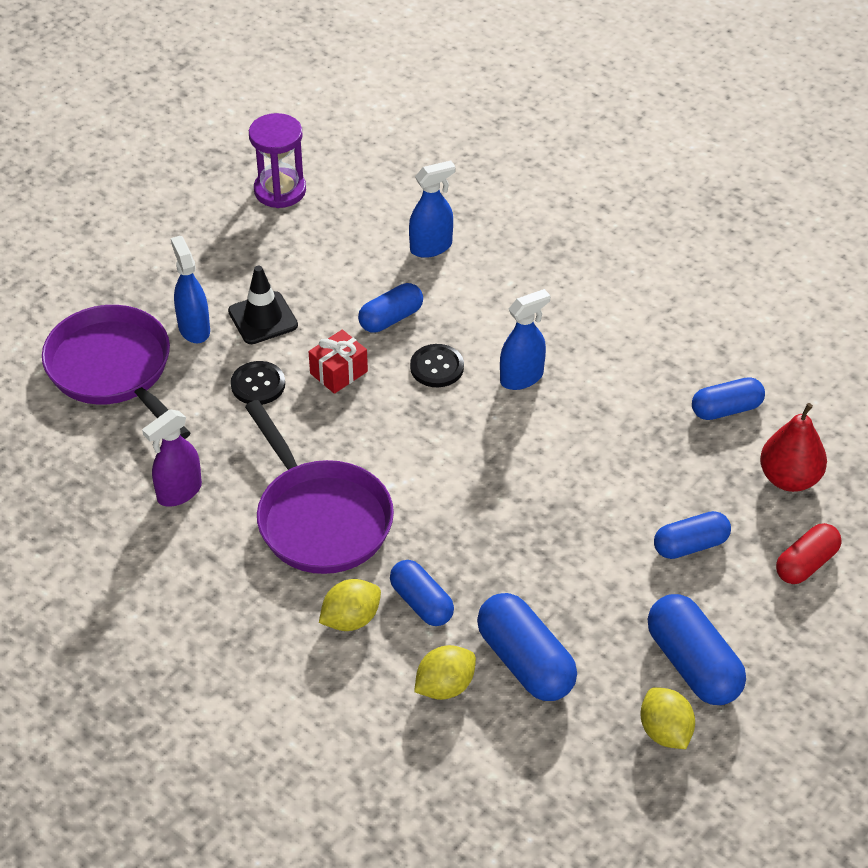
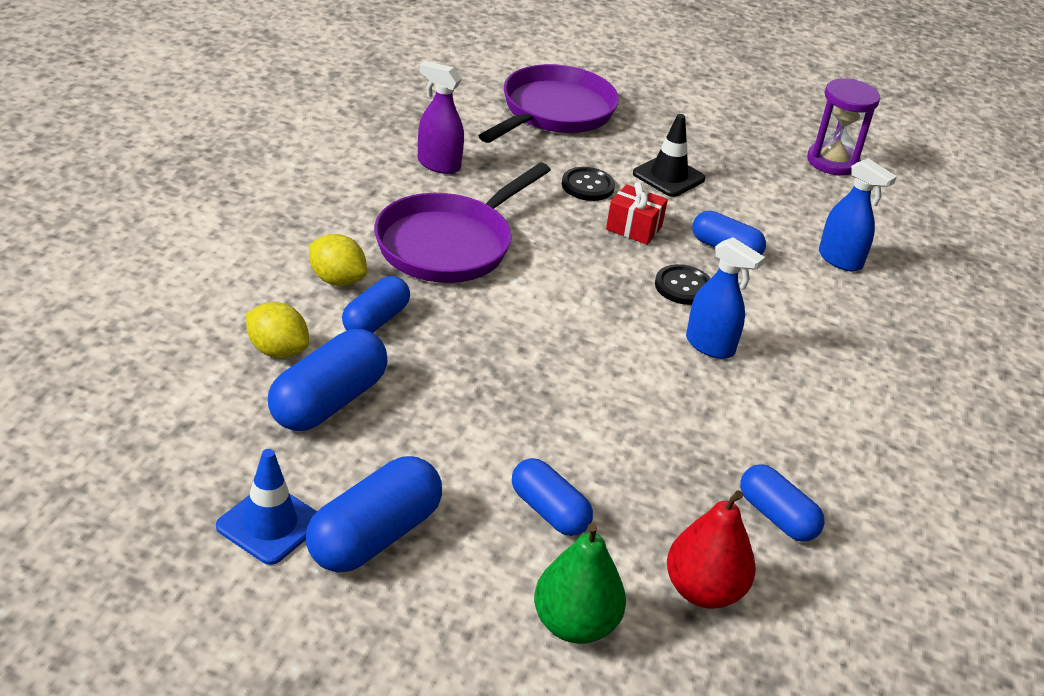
camera: 65 degrees right, 10 degrees down
(194, 328) = (629, 143): blue spray bottle -> none
(665, 732) = (270, 524): yellow lemon -> blue traffic cone
(806, 564) = (574, 624): red capsule -> green pear

